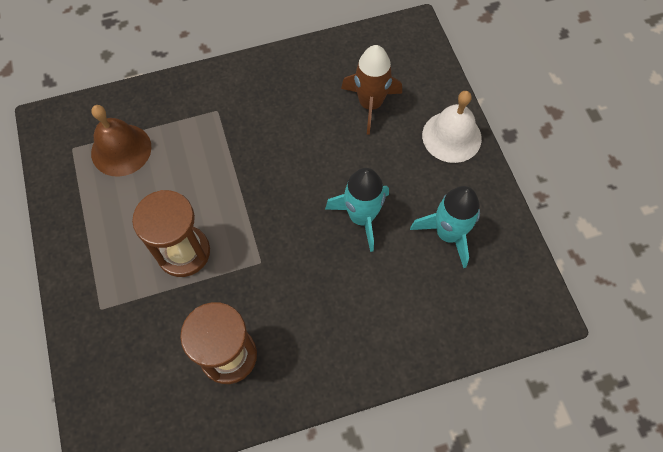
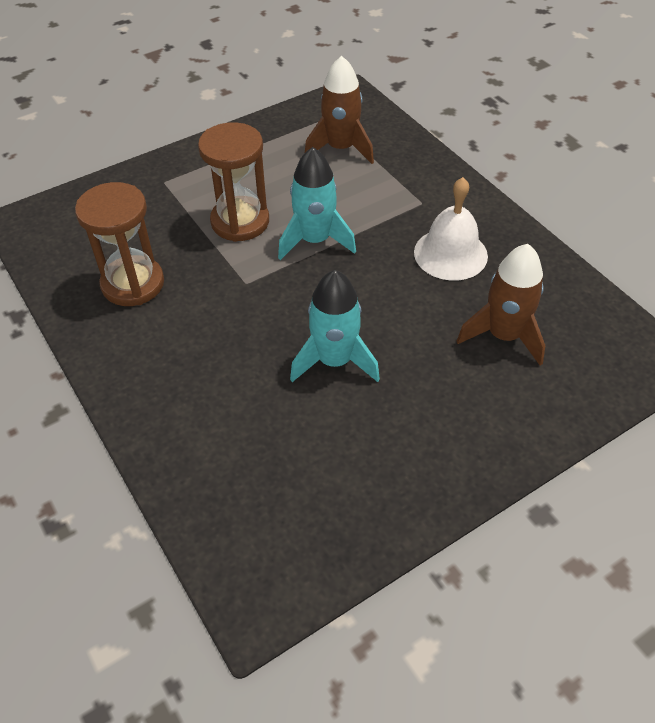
camera: 75 degrees right, 15 degrees down
(121, 149) = (340, 148): brown bell -> brown rocket
(448, 234) = (343, 459): turquoise rocket -> turquoise rocket (315, 240)
(451, 136) = (499, 436): white bell -> white bell (450, 254)

